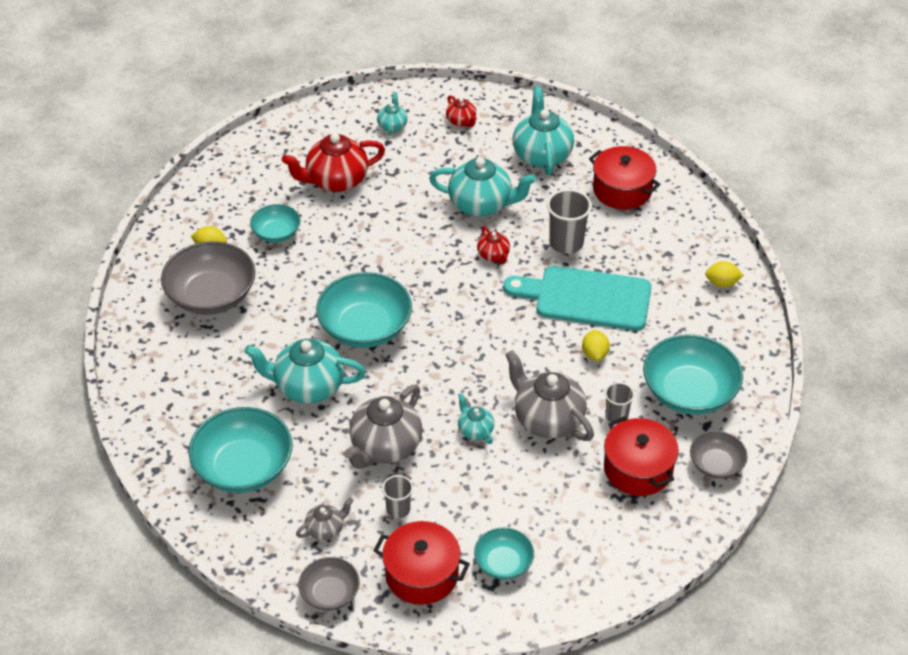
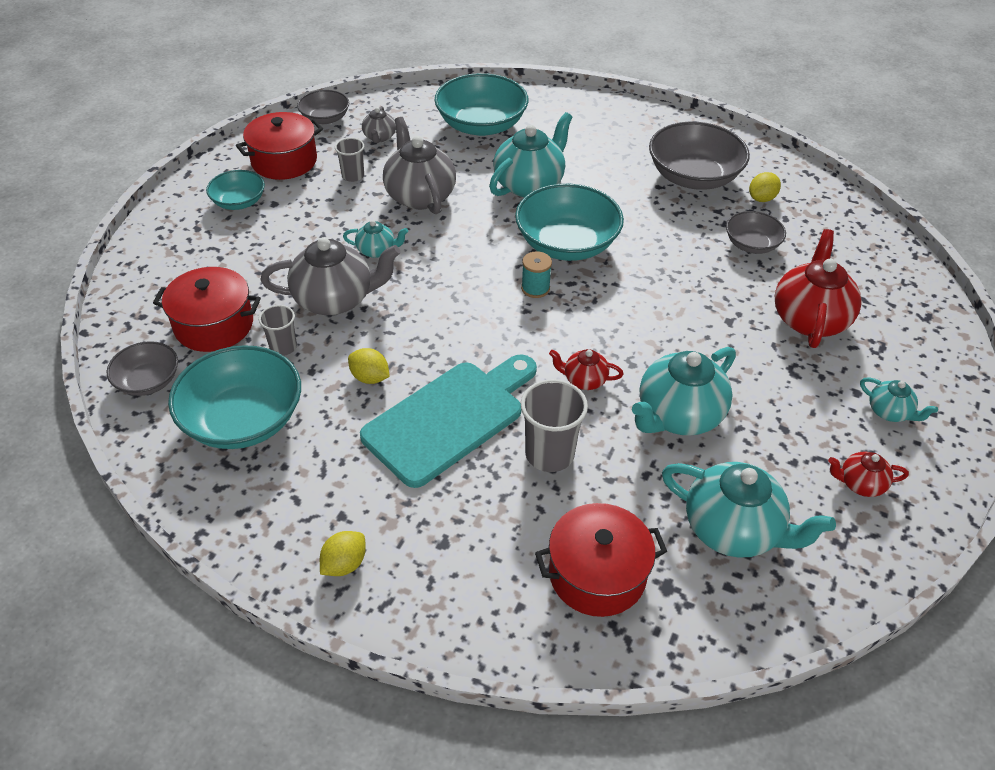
camera: 125 degrees right, 0 degrees up
(276, 233) = (751, 244): turquoise bowl -> grey bowl
(431, 319) = (535, 288): none -> turquoise spool

